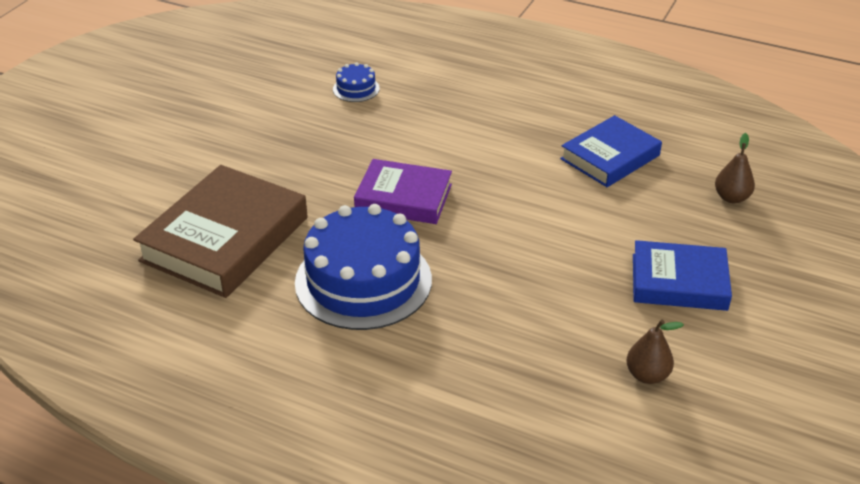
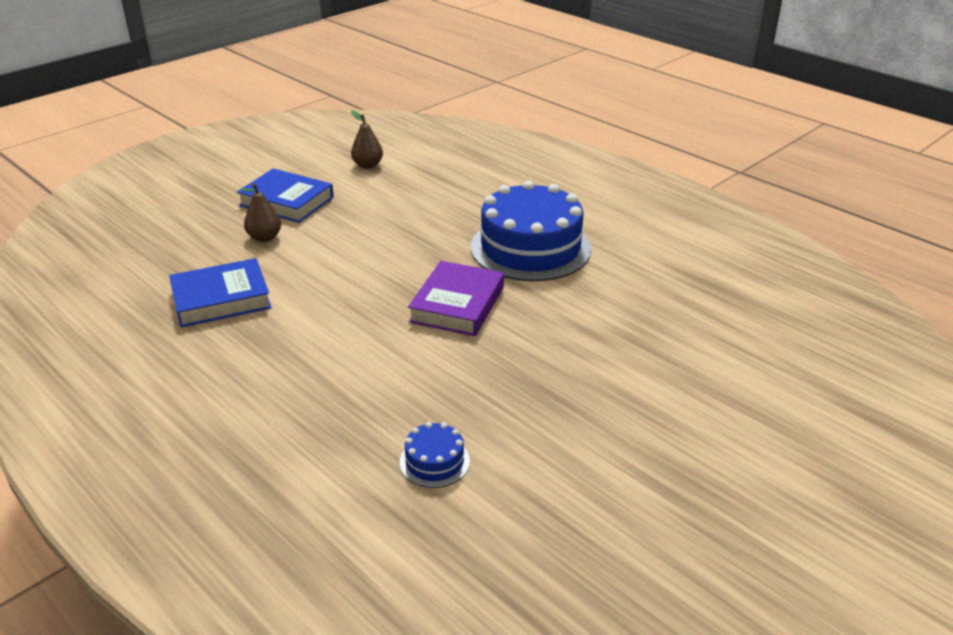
camera: 160 degrees left, 5 degrees down
(225, 239) = (648, 303): brown book -> none
(403, 198) = (457, 304): purple book -> purple book turned 75 degrees clockwise
(731, 198) = (165, 243): brown pear -> brown pear (264, 238)

